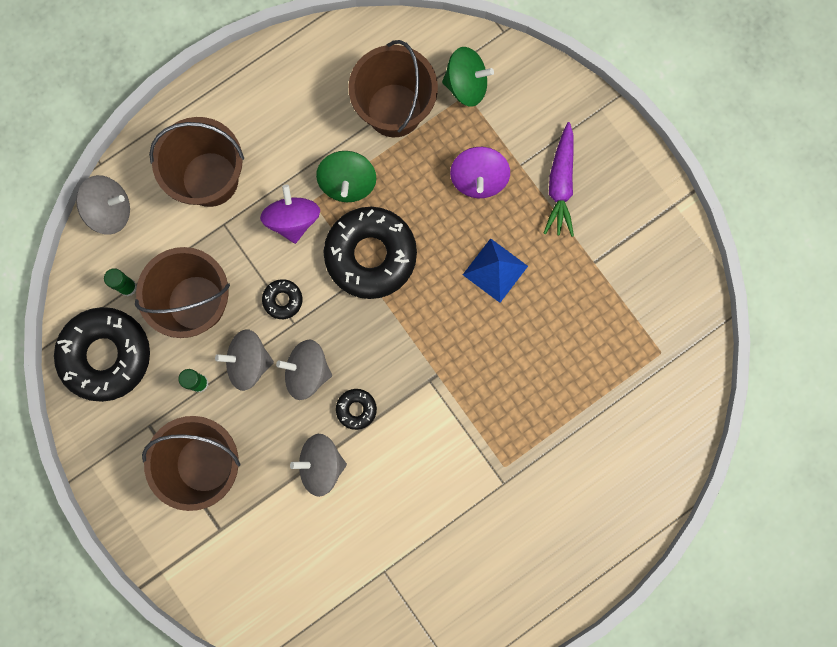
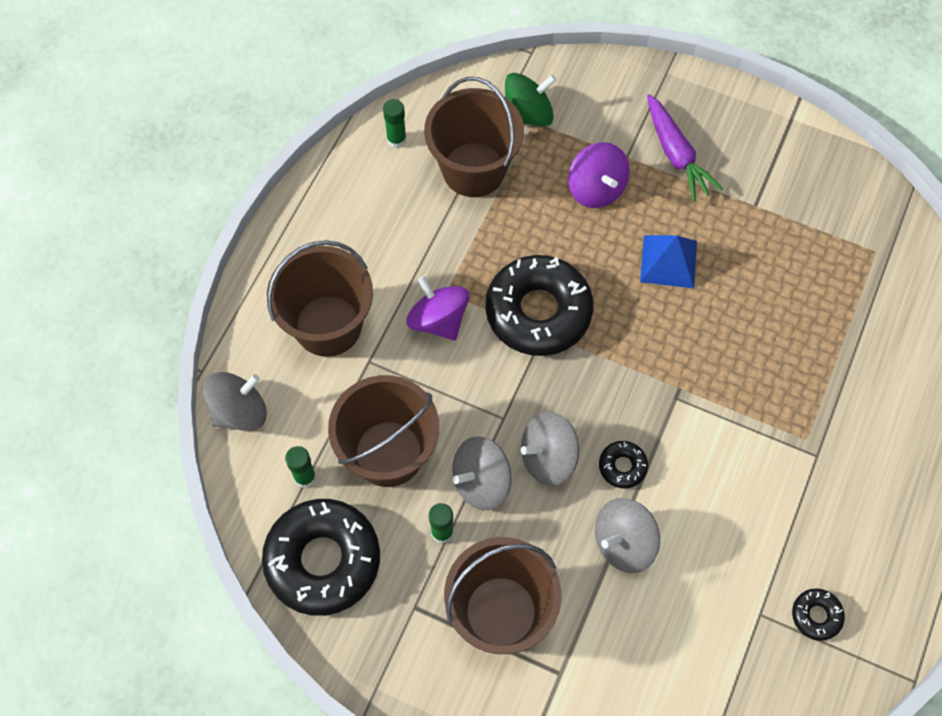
camera: 30 degrees left, 15 degrees down
(283, 300) = (477, 401): black donut -> black donut (816, 615)
(347, 183) = (471, 257): green spinning top -> none
(350, 51) = (396, 140): none -> green glue stick

